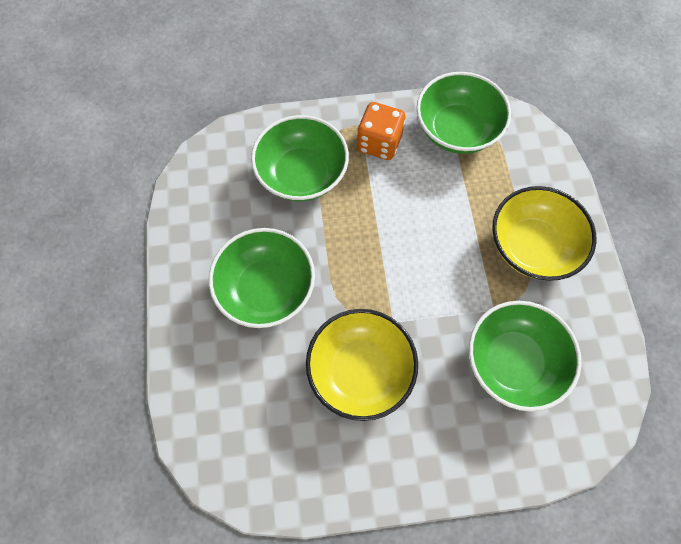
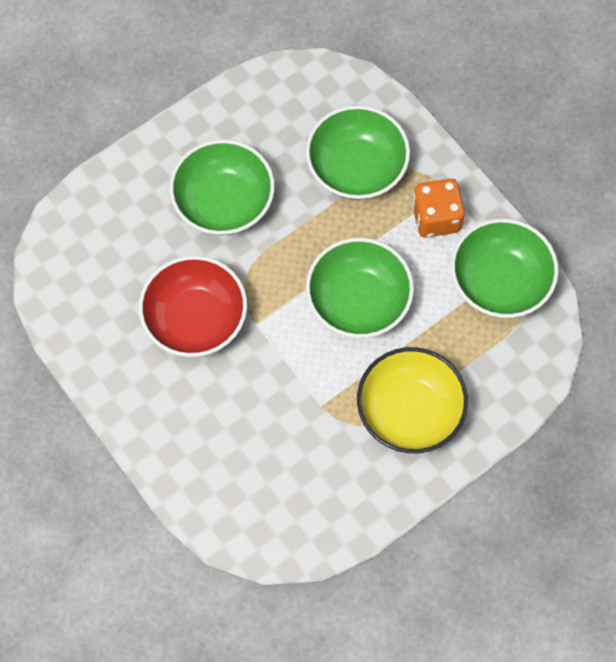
camera: 60 degrees right, 0 degrees up
(360, 370) = (195, 319): yellow bowl -> red bowl
(513, 362) = (279, 444): green bowl -> green bowl (358, 301)

